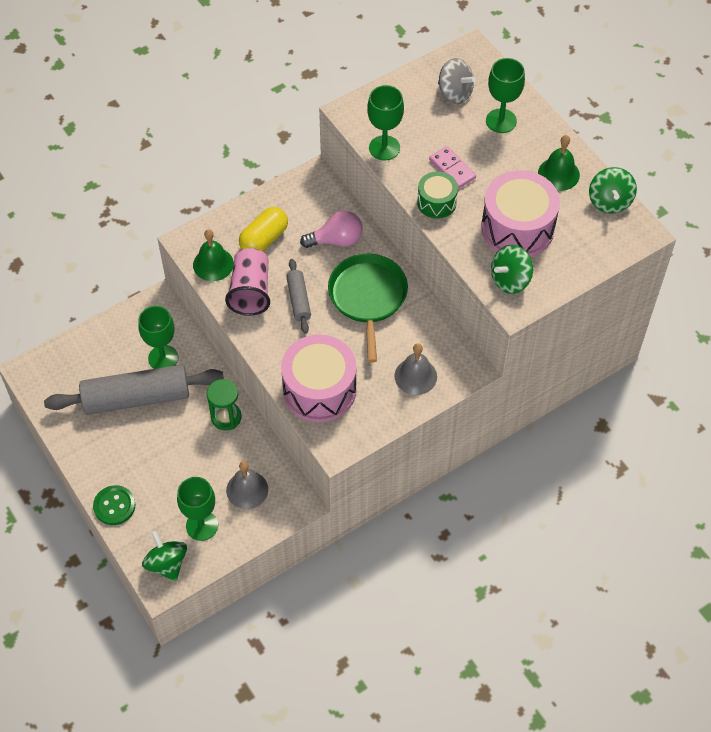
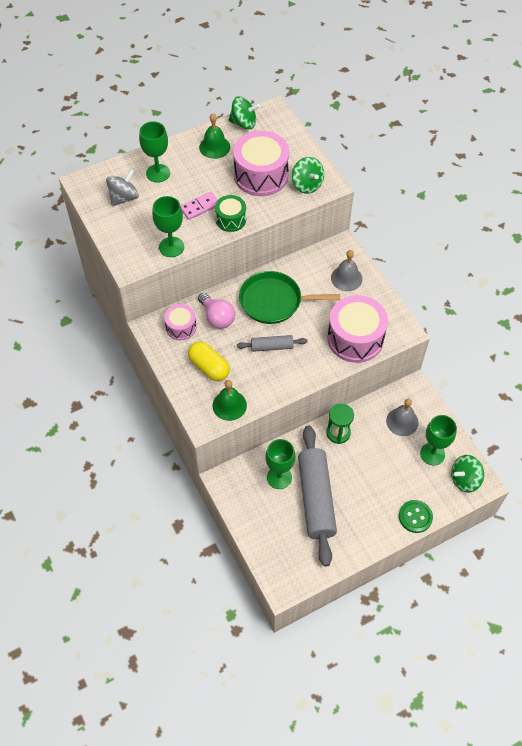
camera: 85 degrees left, 0 degrees up
(250, 291) = (260, 379): pink cup -> none
(318, 206) = (181, 327): none -> pink drum
(336, 240) = (217, 317): pink light bulb -> pink light bulb turned 150 degrees clockwise

